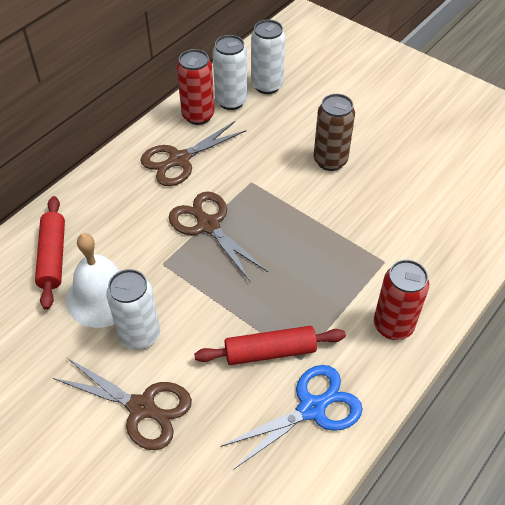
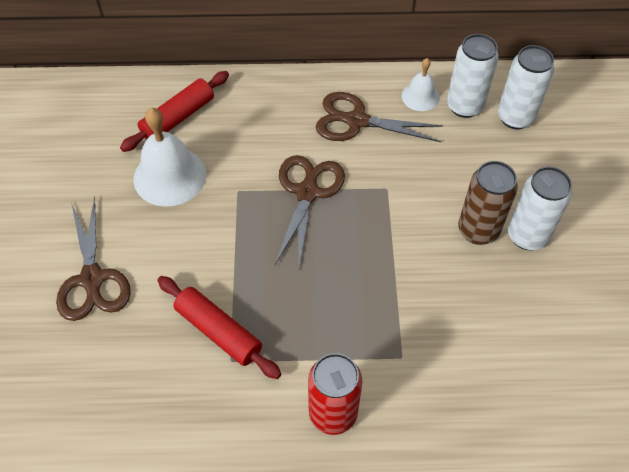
camera: 50 degrees right, 5 degrees up
(140, 335) = (156, 228): white can -> white can (527, 236)
(198, 116) = (420, 96): red can -> white bell
(311, 408) = (188, 403): blue scissors -> none

